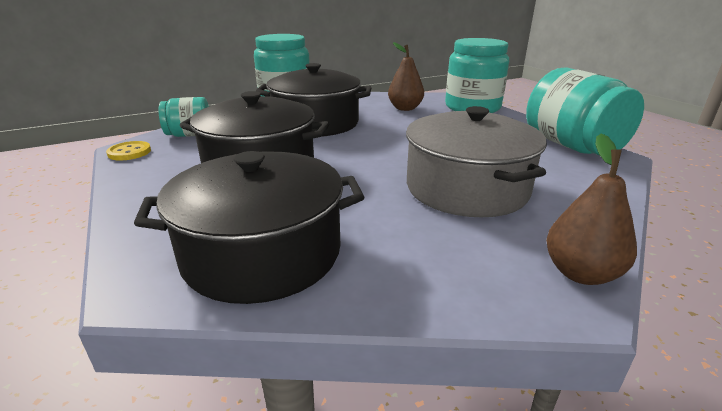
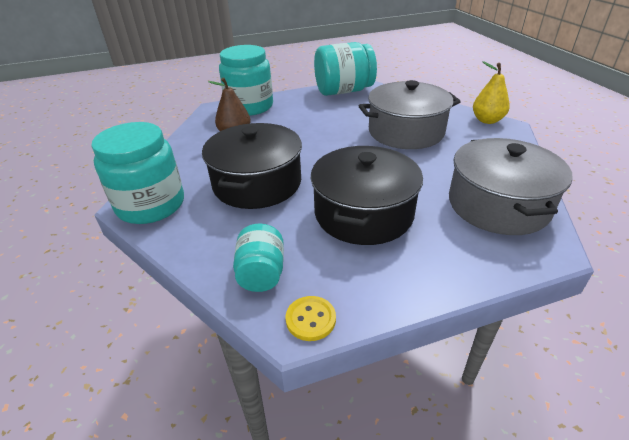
camera: 80 degrees left, 10 degrees up
(262, 253) = (498, 205): black pot -> grey pot
(580, 273) = (487, 120): brown pear -> yellow pear

